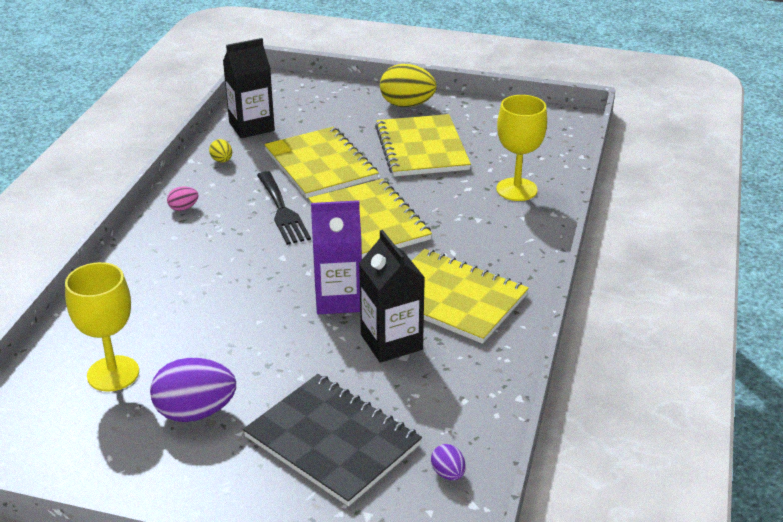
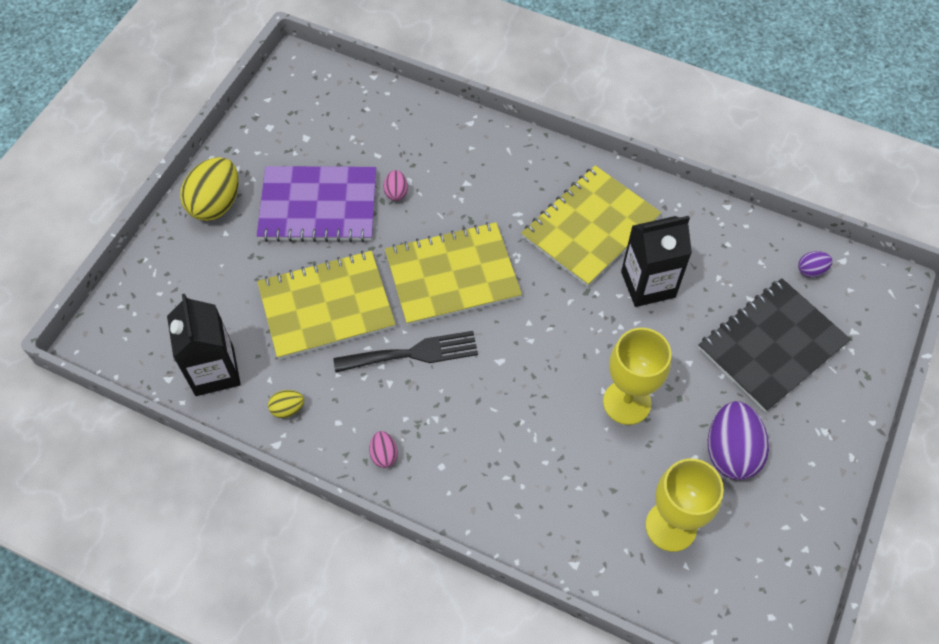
camera: 80 degrees left, 25 degrees up
(338, 299) = (579, 318): purple carton -> none
(422, 148) = (318, 206): yellow notebook -> purple notebook
(451, 183) = (396, 192): none -> pink egg
(516, 189) = (421, 141): yellow goblet -> yellow goblet (627, 402)

